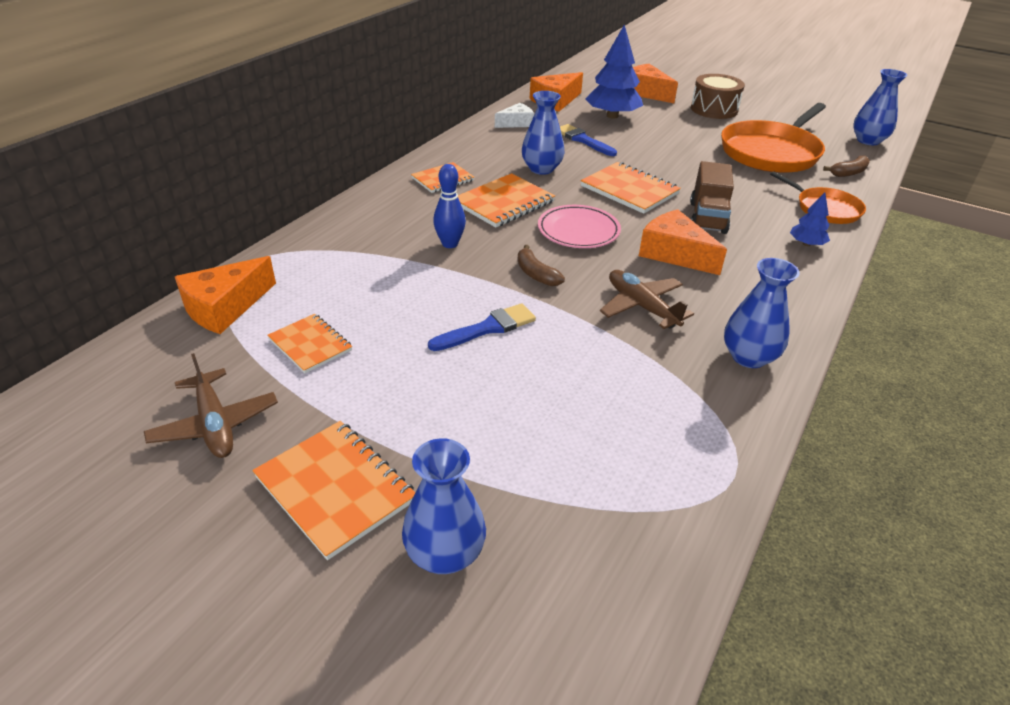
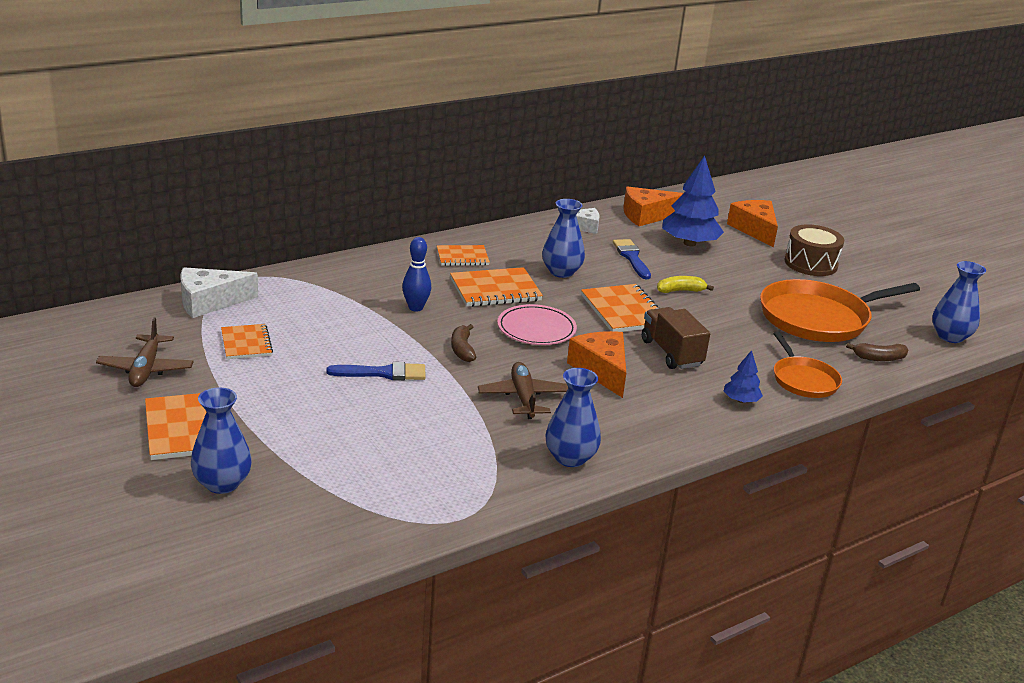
camera: 25 degrees right, 10 degrees down
(224, 307) = (209, 302): orange cheese -> white cheese
(651, 158) = (680, 291): none -> yellow banana
(707, 217) = (671, 353): brown truck -> brown truck turned 120 degrees clockwise

